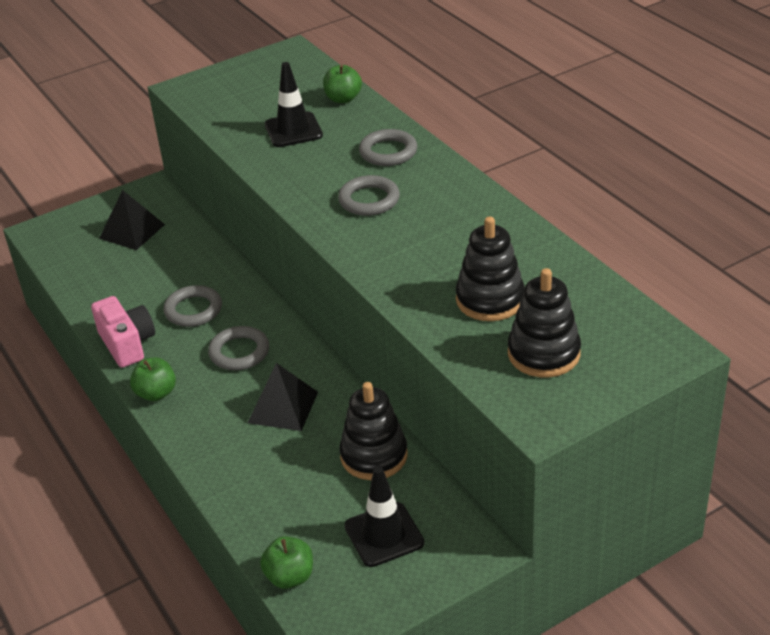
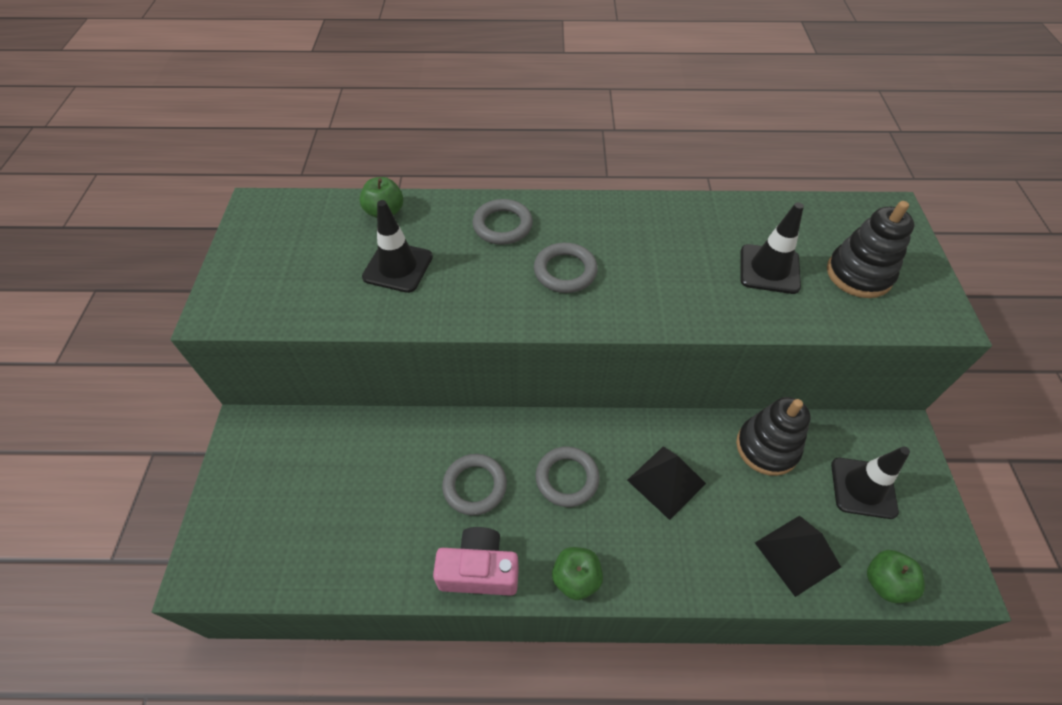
camera: 60 degrees left, 15 degrees up
(132, 231) = (297, 480): black pyramid -> black pyramid (797, 554)
(490, 300) = (769, 269): black stacking toy -> black traffic cone

